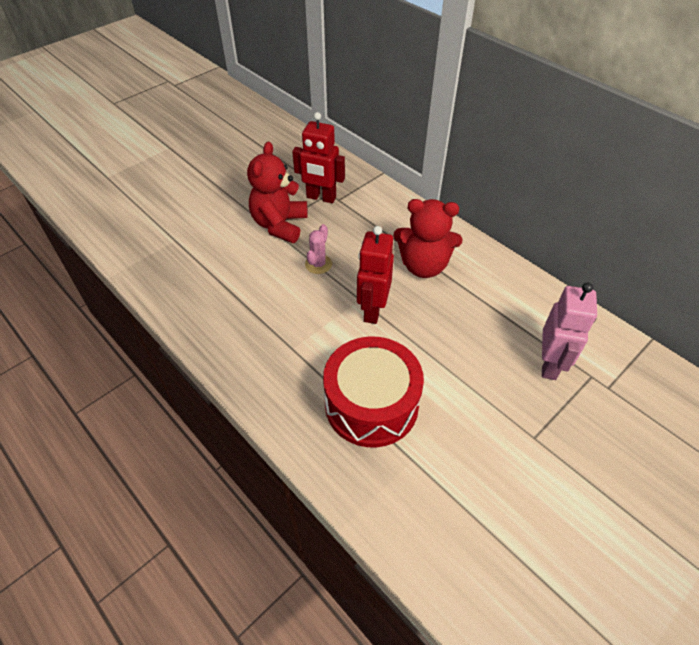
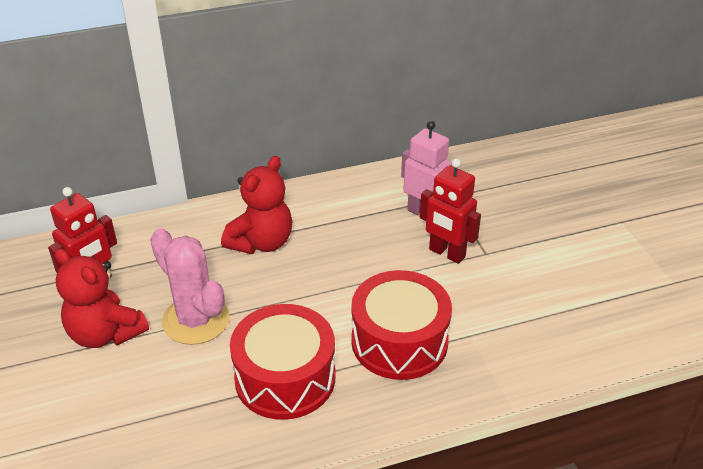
camera: 65 degrees left, 10 degrees down
(290, 340) = (285, 378): none -> red drum
(318, 264) = (196, 320): pink cactus -> pink cactus, size x2.01
(372, 310) = (290, 300): red robot -> red robot (446, 253)

